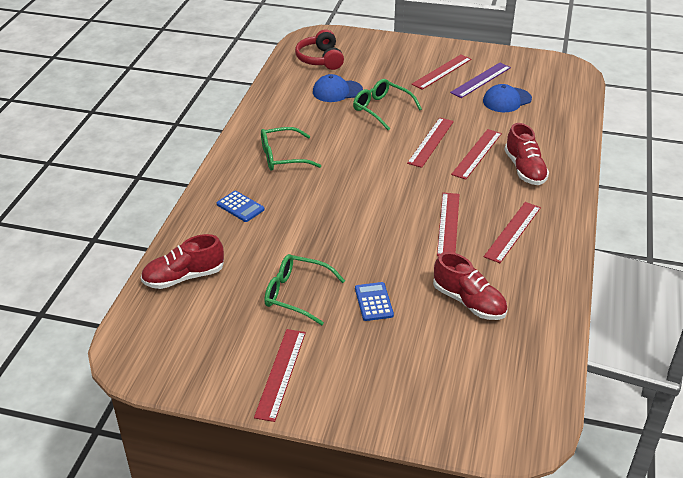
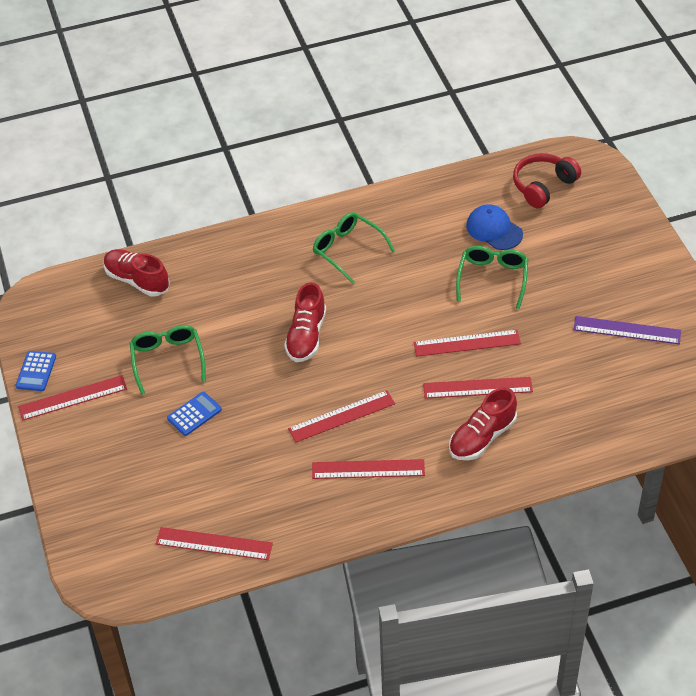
camera: 60 degrees right, 10 degrees up
(240, 207) = (252, 263): blue calculator -> blue calculator (36, 371)
(442, 72) = (612, 291): red ruler -> red ruler (214, 544)
(469, 302) = (241, 479): red shoe -> red shoe (306, 336)
(507, 100) = (605, 369): blue cap -> none

